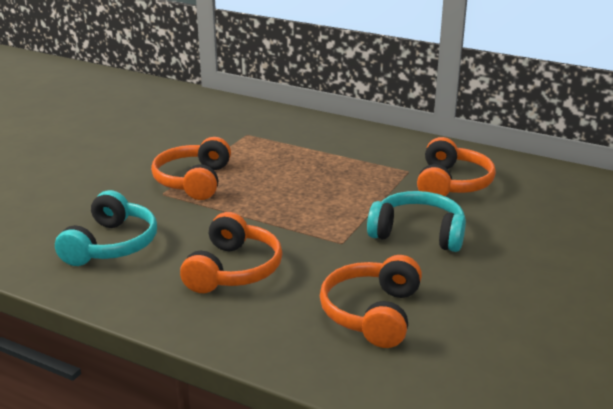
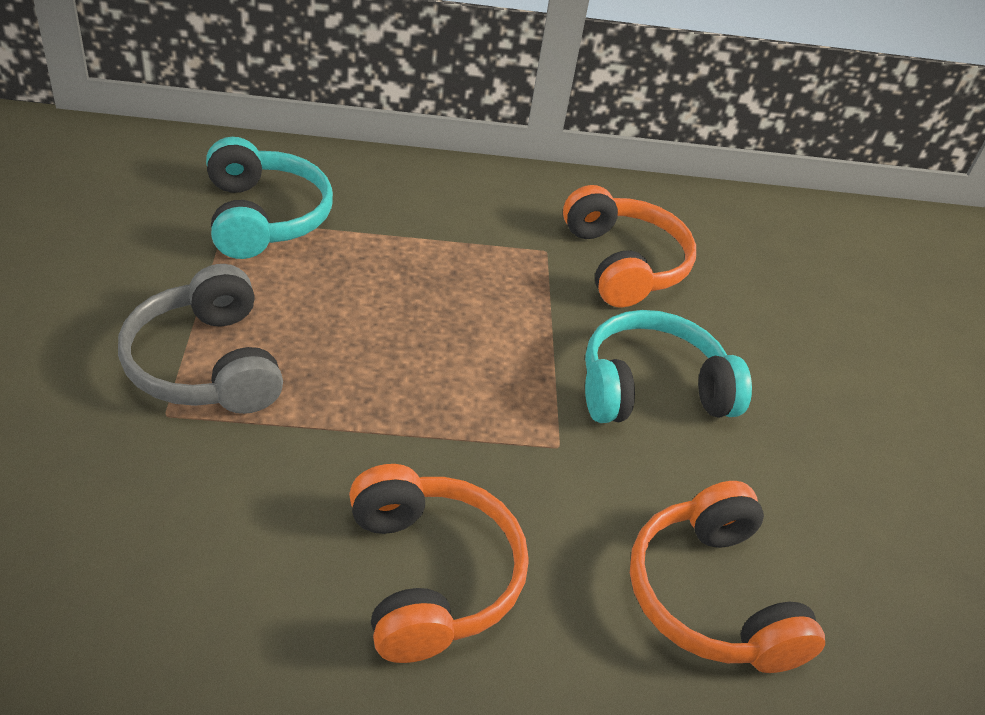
camera: 35 degrees left, 15 degrees up
(111, 245) = (154, 591): turquoise headphones -> turquoise headphones (264, 217)
(194, 181) = (206, 364): orange headphones -> grey headphones

